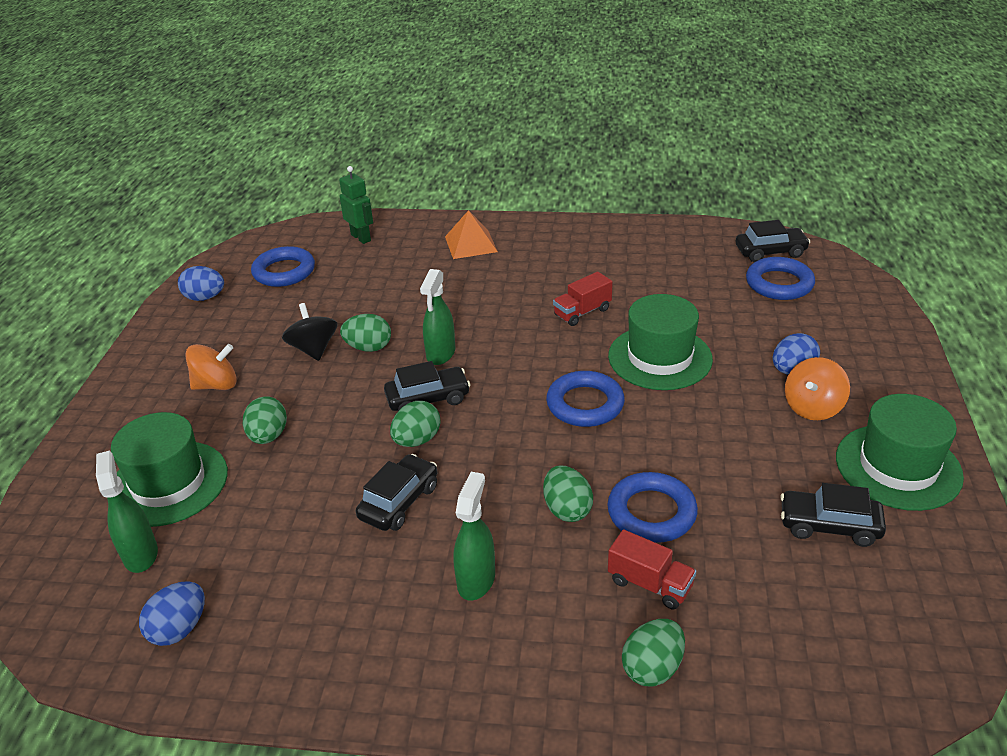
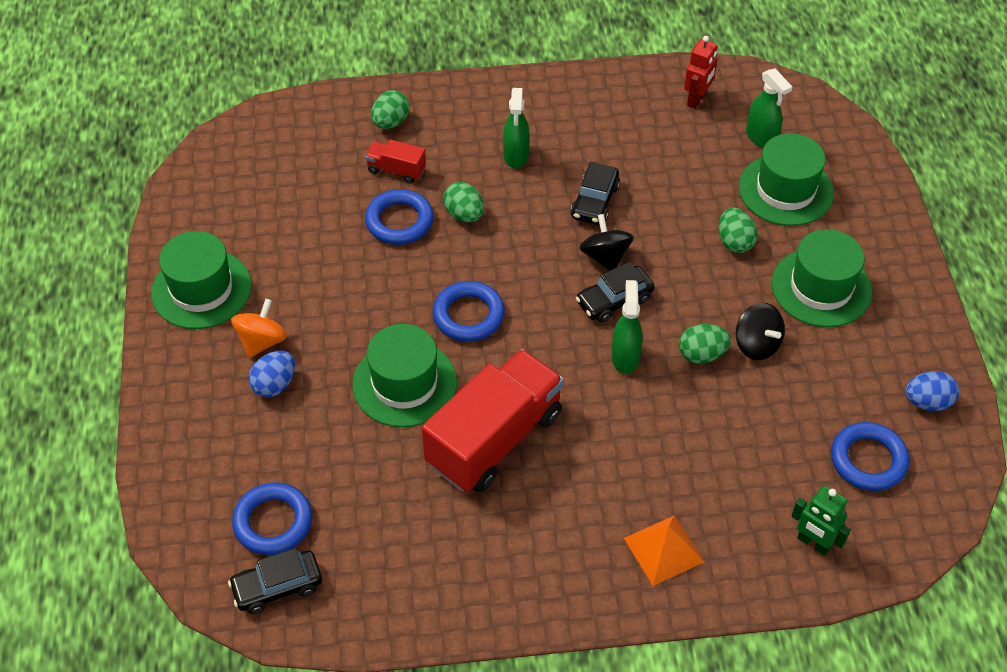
camera: 165 degrees right, 15 degrees up
(179, 629) = (697, 99): blue egg -> red robot
(216, 385) = (821, 287): orange spinning top -> green hat
(417, 440) = (605, 257): green egg -> black spinning top
(582, 312) = (494, 439): red truck -> red truck, size x2.25
(829, 526) = (266, 230): black car -> none

